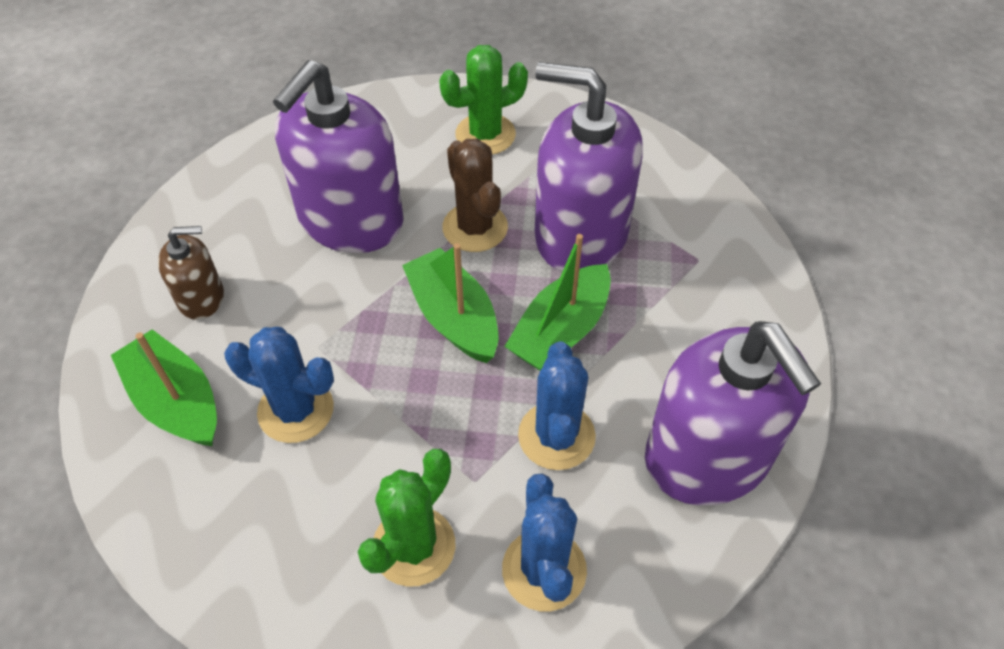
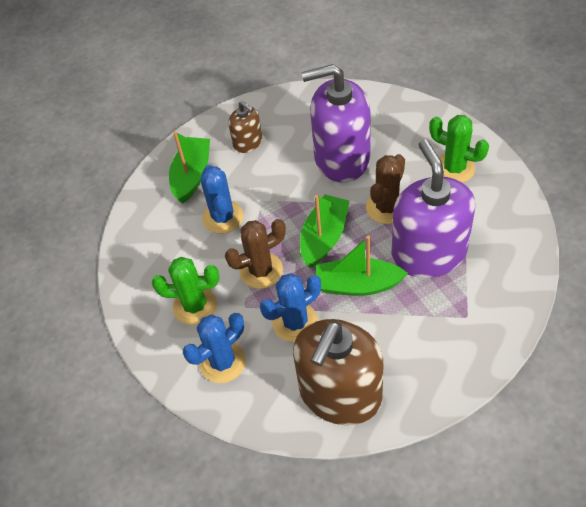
camera: 60 degrees right, 0 degrees up
(435, 422) = (261, 270): none -> brown cactus
(708, 456) = (340, 394): purple soap dispenser -> brown soap dispenser

